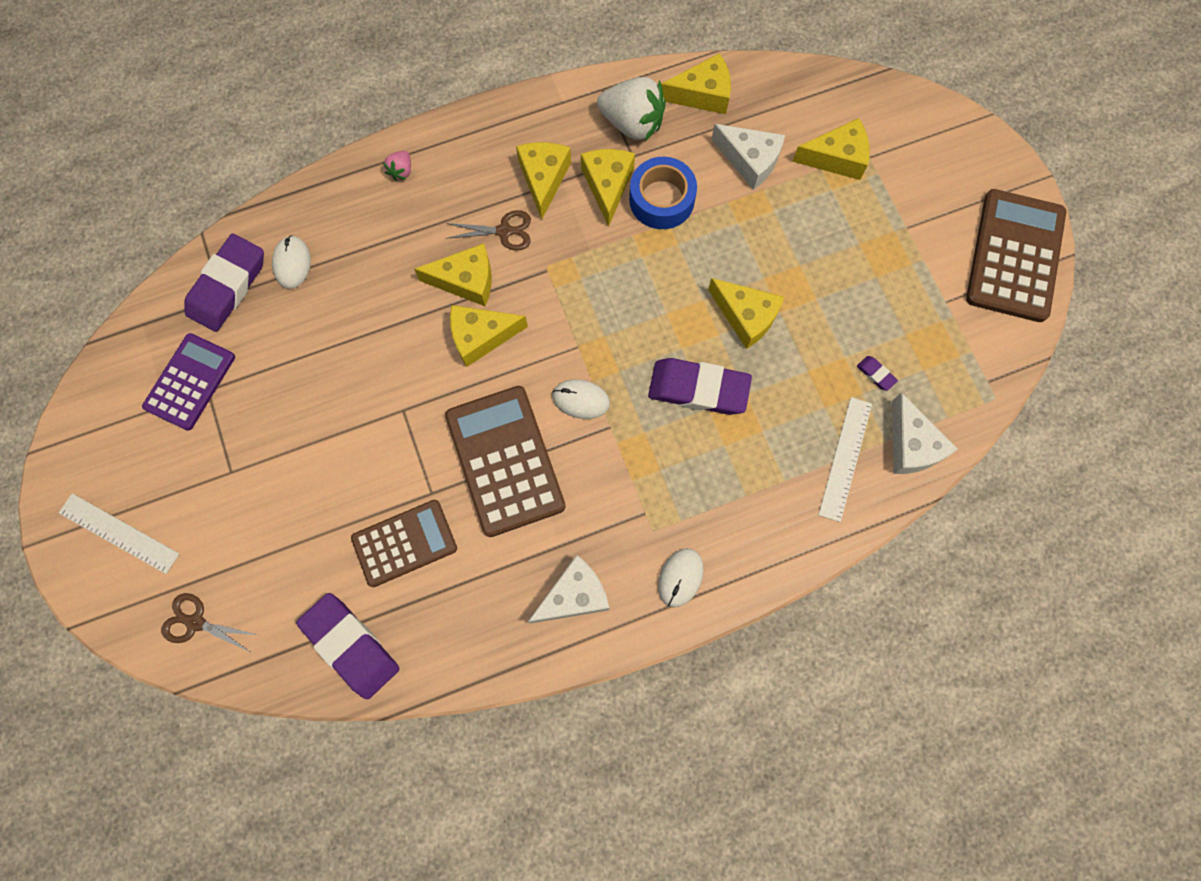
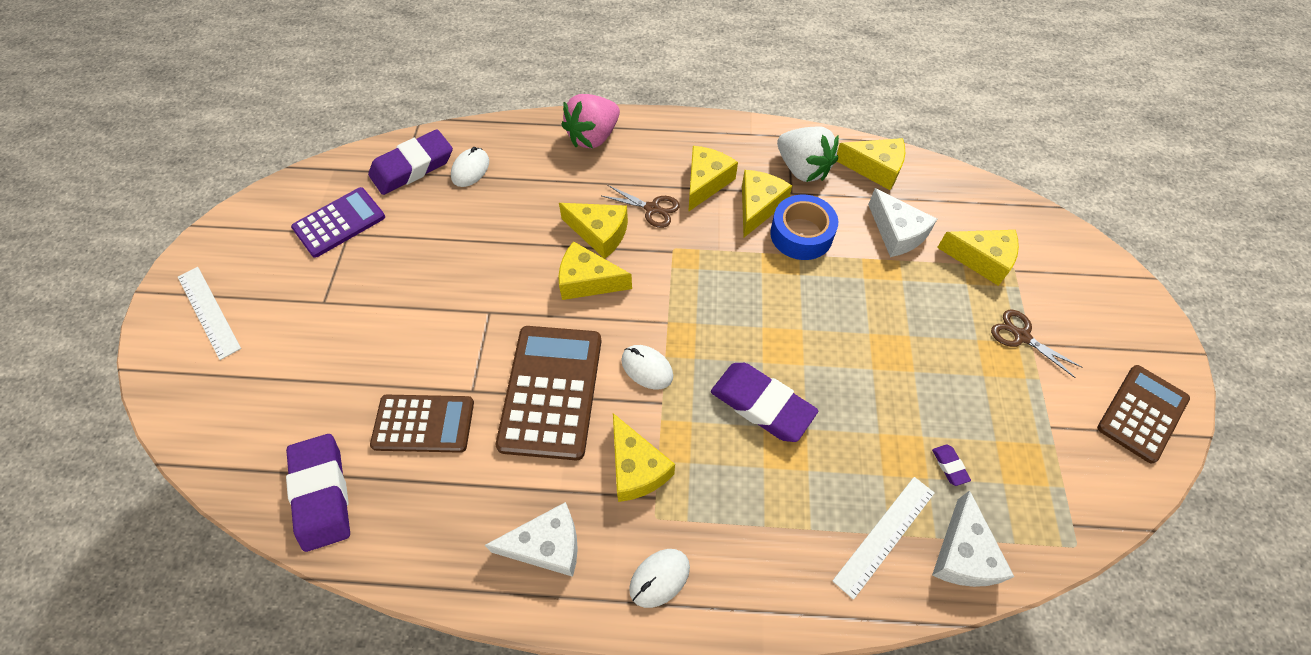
camera: 25 degrees right, 15 degrees down
(196, 622) = (213, 411): brown scissors -> brown scissors (1021, 336)
(401, 171) = (593, 137): pink strawberry -> pink strawberry, size x2.19
(746, 317) = (837, 359): yellow cheese -> yellow cheese (636, 468)
(1015, 256) = (1142, 413): brown calculator -> brown calculator, size x0.66

